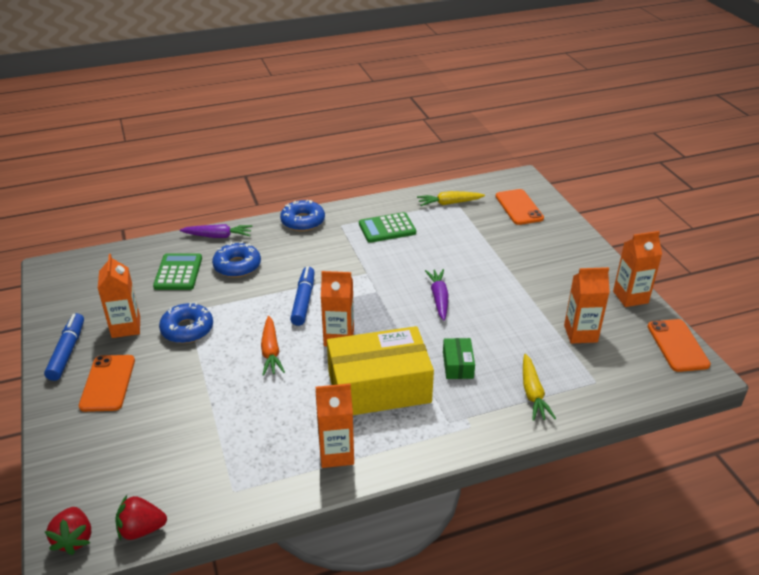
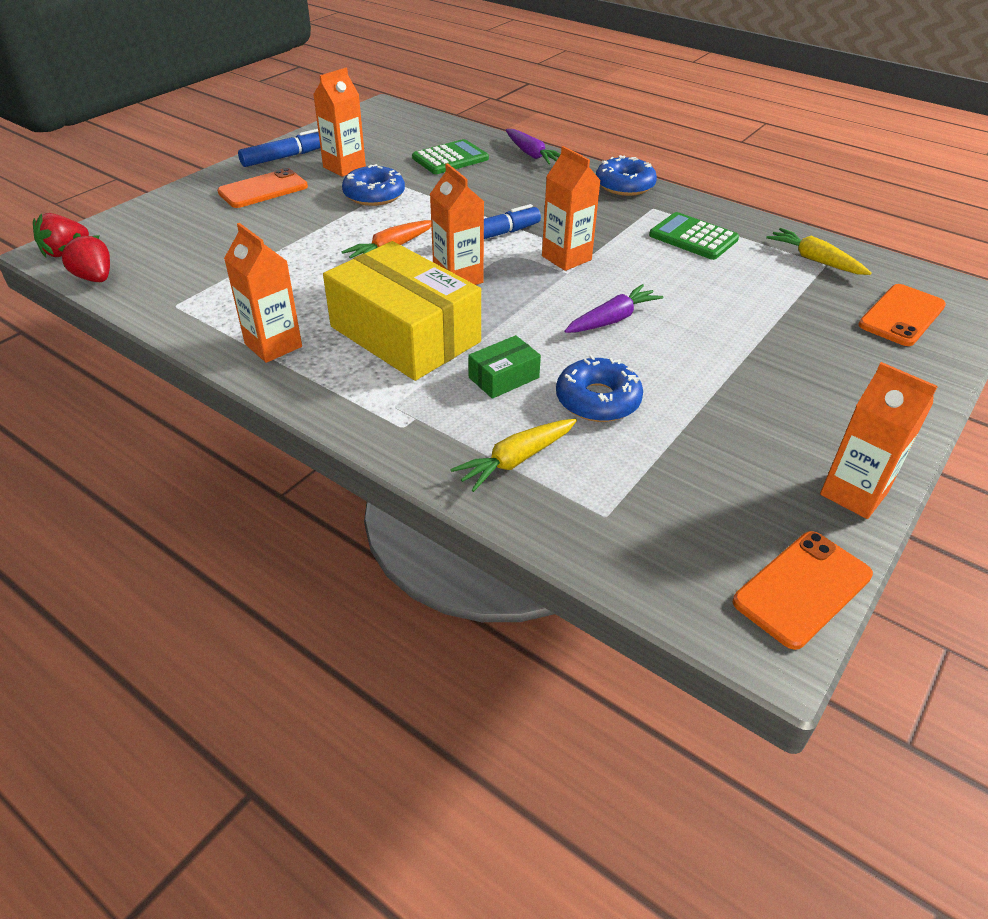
camera: 55 degrees right, 5 degrees up
(237, 266) = (499, 181): blue donut -> blue donut (598, 400)
(580, 333) = (695, 466): orange carton -> orange carton (566, 258)

